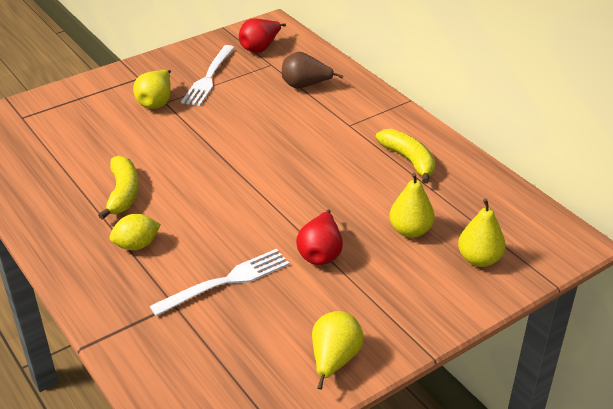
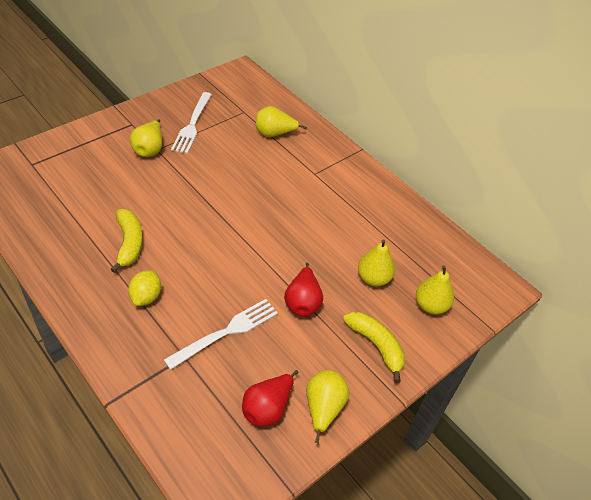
camera: 10 degrees left, 10 degrees up
(136, 245) = (146, 297): yellow lemon -> yellow lemon turned 45 degrees counterclockwise
(260, 48) = (233, 95): red pear -> red pear (267, 408)
(305, 86) = (274, 134): brown pear -> yellow pear
(409, 160) = (366, 209): yellow banana -> yellow banana (376, 345)

